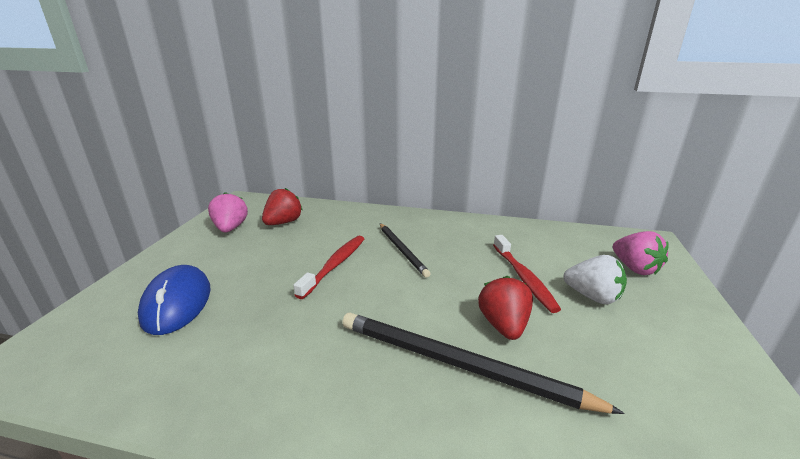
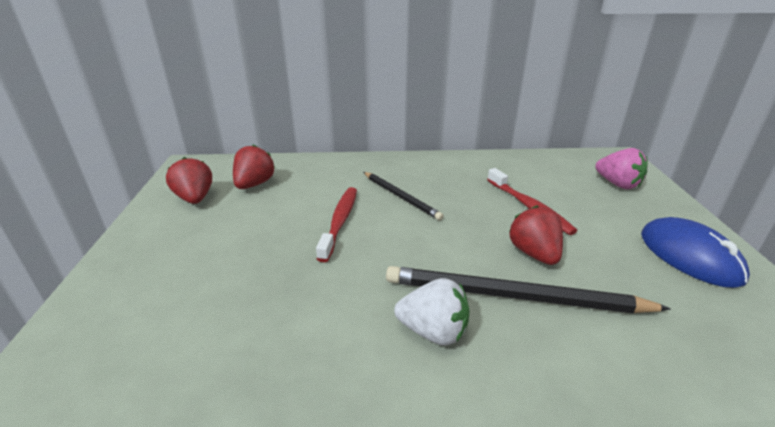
camera: 15 degrees left, 5 degrees up
(177, 303) = (184, 290): blue mouse -> blue mouse (689, 256)
(230, 228) = (195, 198): pink strawberry -> red strawberry
(592, 296) = (595, 215): white strawberry -> white strawberry (433, 331)

